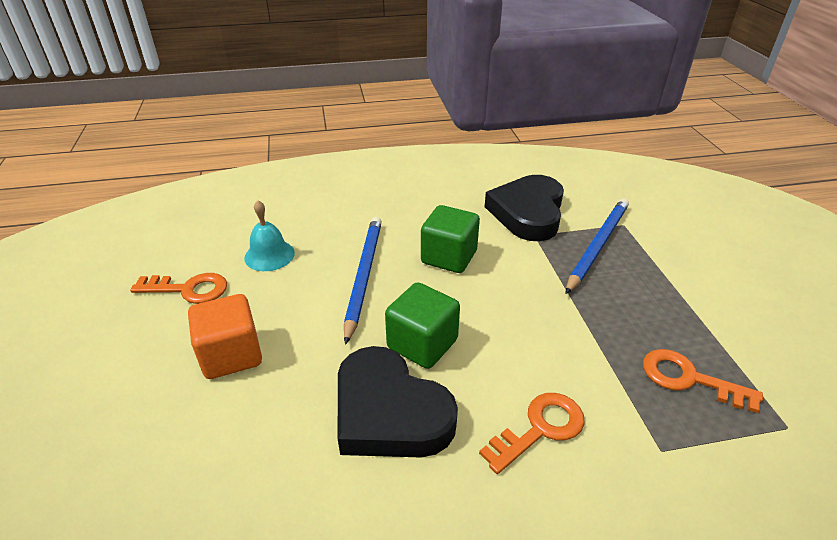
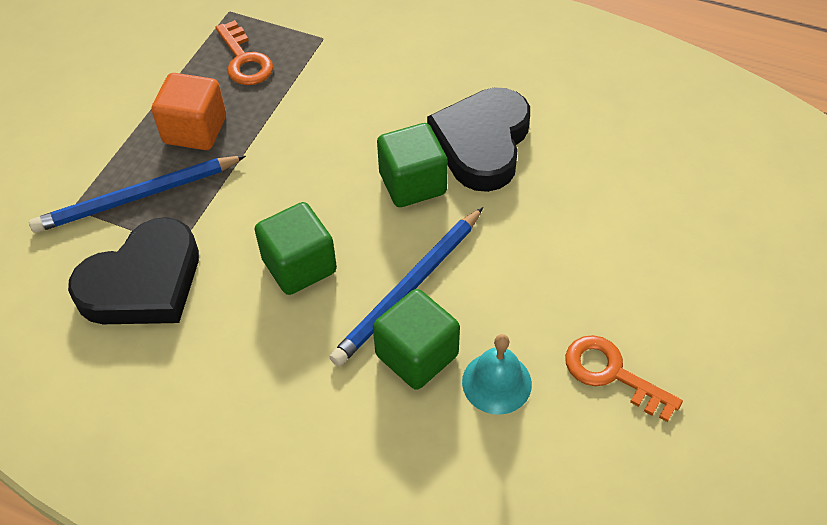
camera: 145 degrees left, 15 degrees up
(231, 355) = (589, 259): orange cube -> orange cube (195, 130)
(330, 247) = (417, 355): none -> green cube
(389, 412) = (482, 144): black heart -> black heart turned 150 degrees counterclockwise
(539, 429) = (385, 83): orange key -> none

